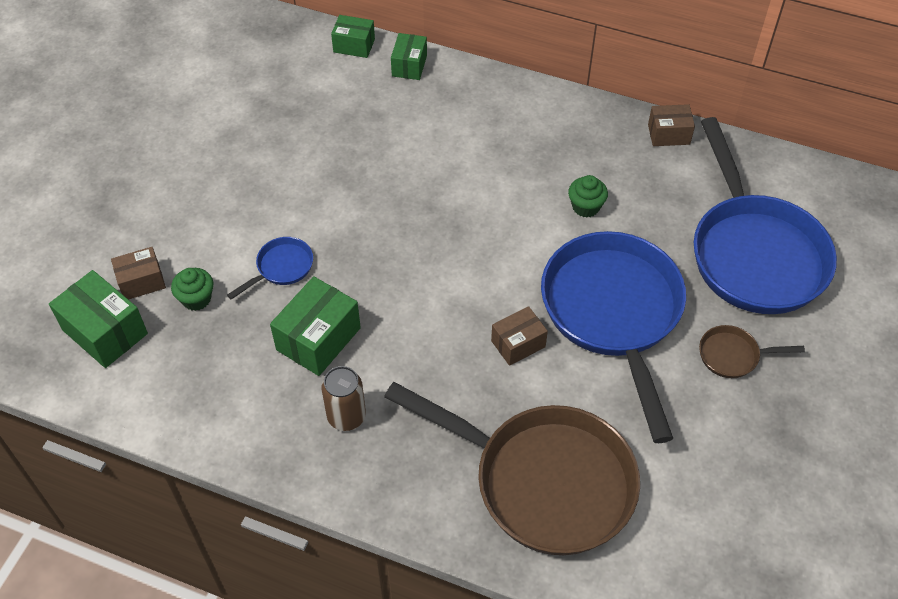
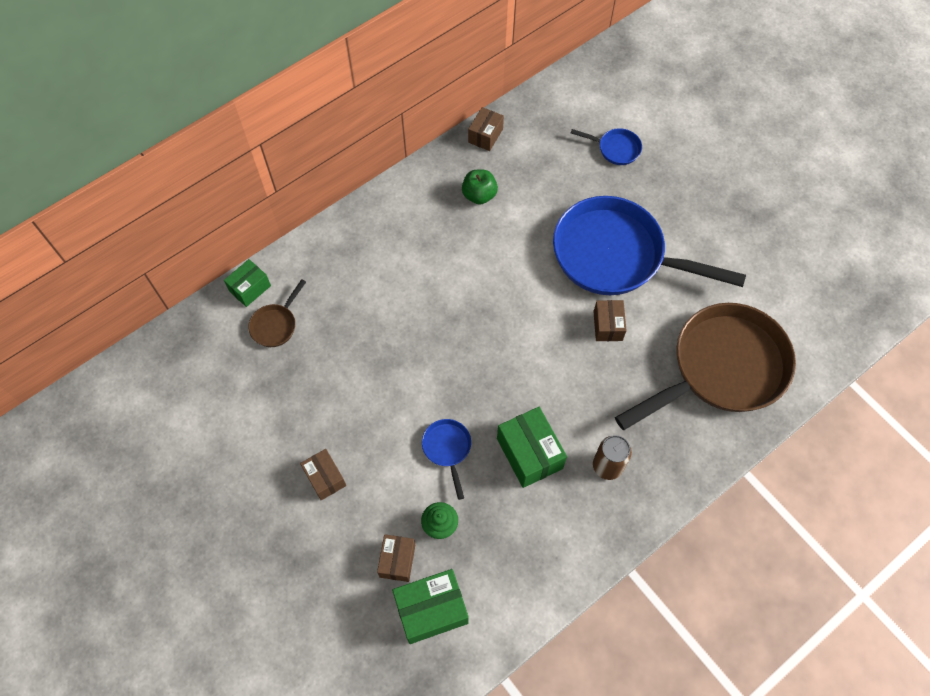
camera: 60 degrees left, 10 degrees up
(195, 188) = (325, 478): none -> brown box
(409, 65) = (301, 260): green box -> none
(585, 207) = (517, 221): green cupcake -> none
(591, 162) = (479, 195): none -> green apple
(733, 355) = (686, 208): brown pan -> brown pan (276, 325)
(754, 253) = (615, 149): blue pan -> blue pan, size x0.41

